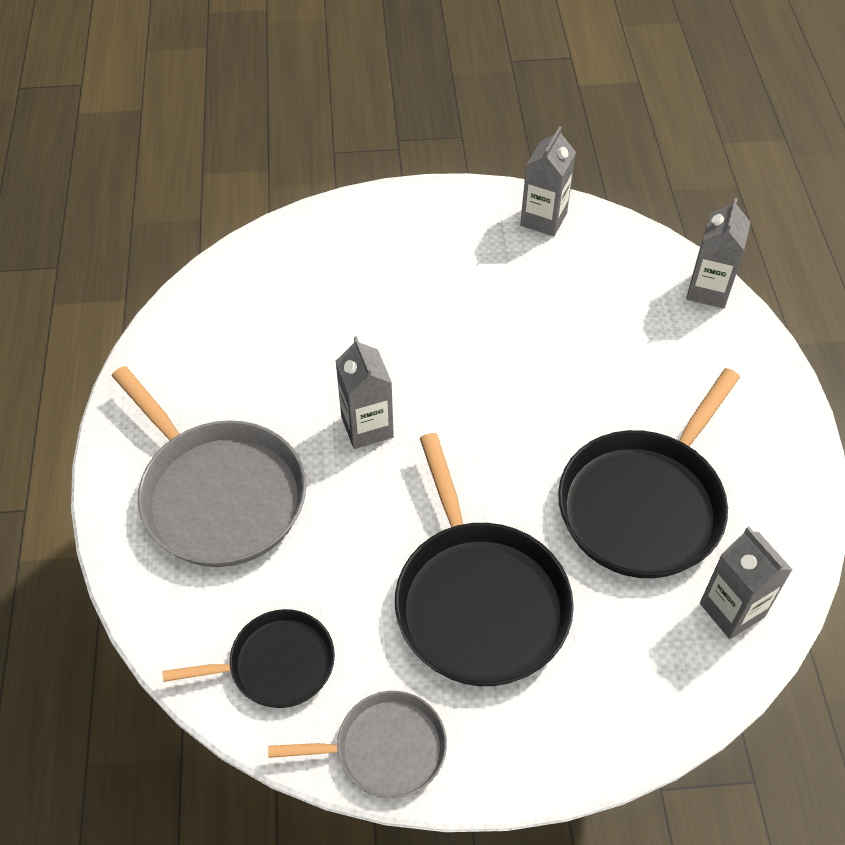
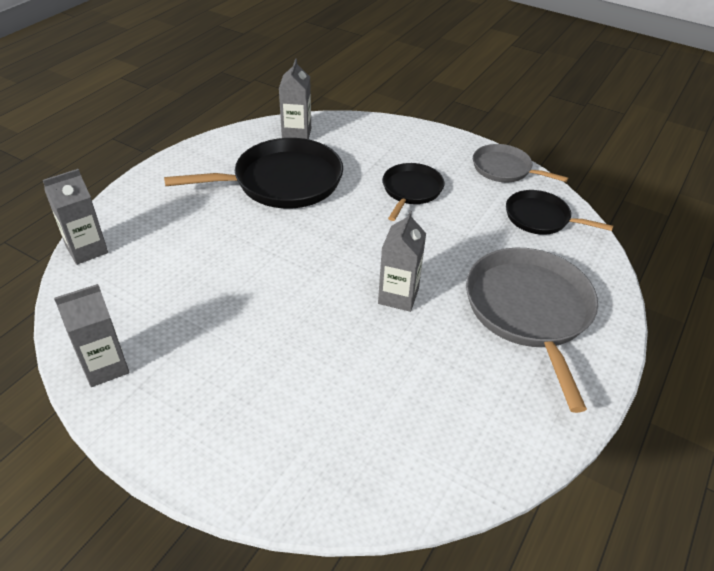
camera: 145 degrees left, 10 degrees down
(479, 600) = (411, 190): black pan -> black pan, size x0.57

